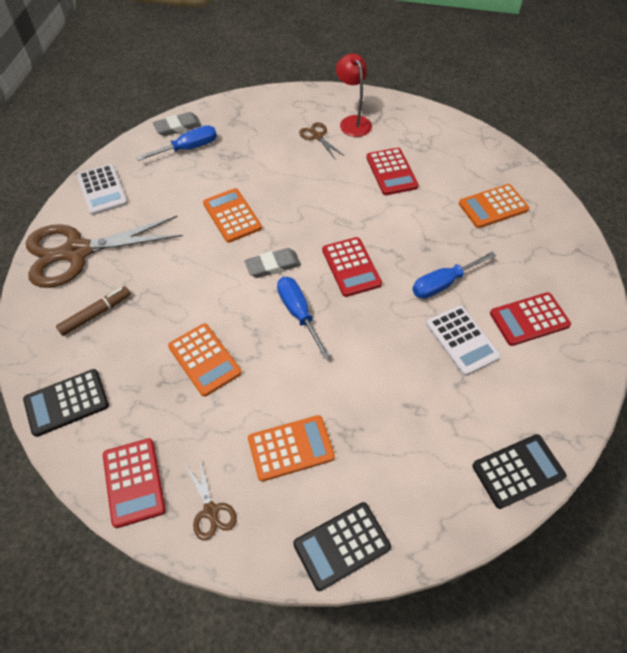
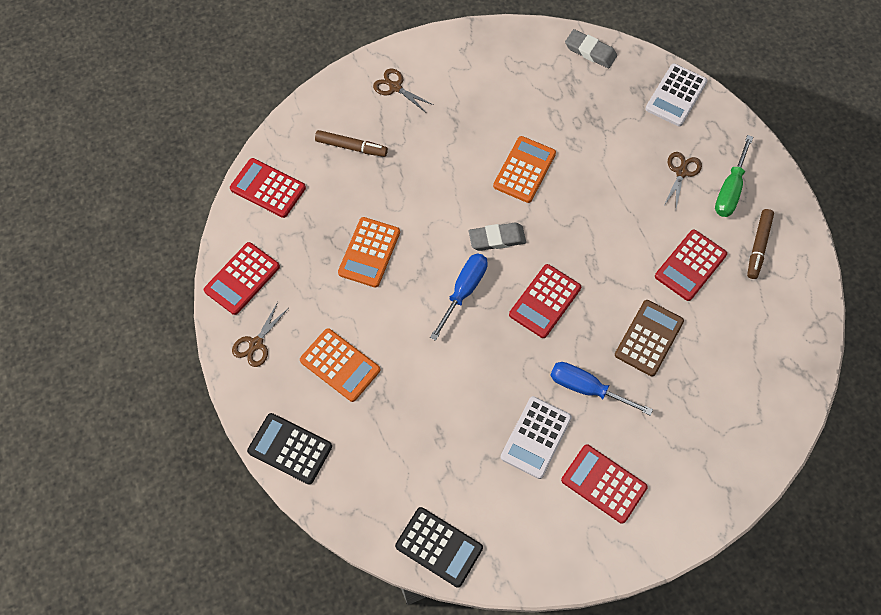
camera: 55 degrees right, 10 degrees up
(66, 403) = (268, 188): black calculator -> red calculator
(76, 252) = (395, 87): brown scissors -> brown scissors, size x0.42
(102, 190) = (470, 53): white calculator -> white calculator (676, 95)
(188, 148) = (572, 79): blue screwdriver -> none
(273, 265) = (497, 238): grey eraser -> grey eraser turned 45 degrees counterclockwise
(352, 122) = (730, 189): red lamp -> green screwdriver
(406, 132) = (758, 246): none -> brown marker
(429, 225) = (649, 338): none -> brown calculator
(493, 207) = (722, 382): orange calculator -> none

